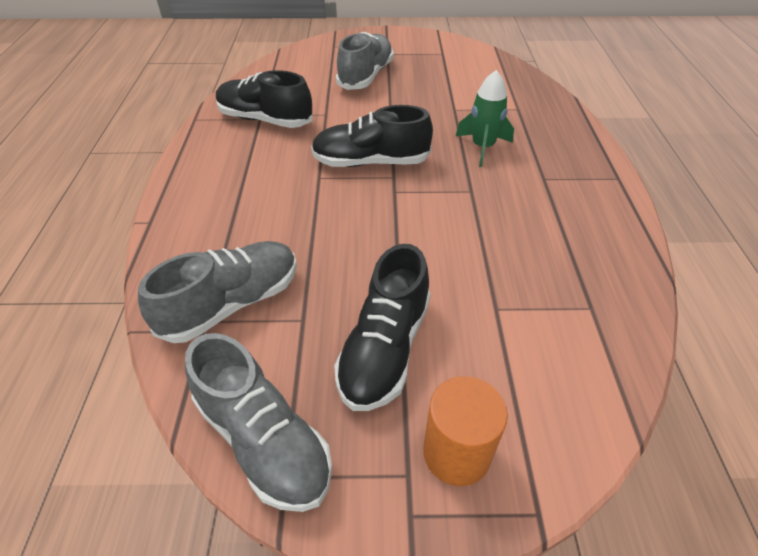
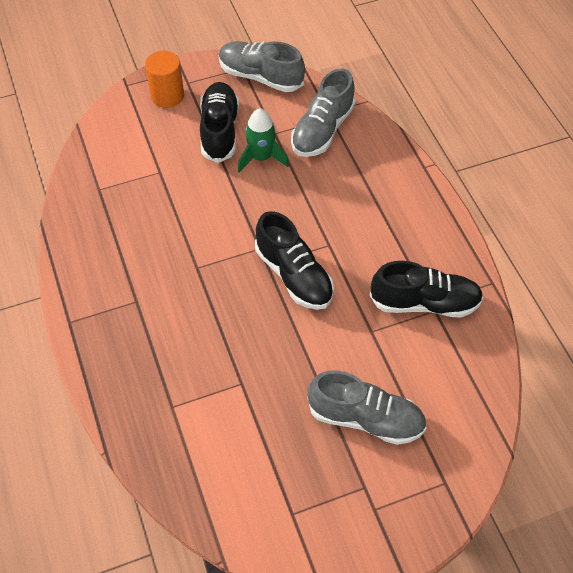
camera: 160 degrees right, 10 degrees up
(366, 76) = (365, 418): grey shoe -> grey shoe turned 75 degrees counterclockwise
(371, 162) = (294, 275): black shoe -> black shoe turned 75 degrees clockwise
(482, 147) = (198, 327): green rocket -> green rocket (261, 158)

